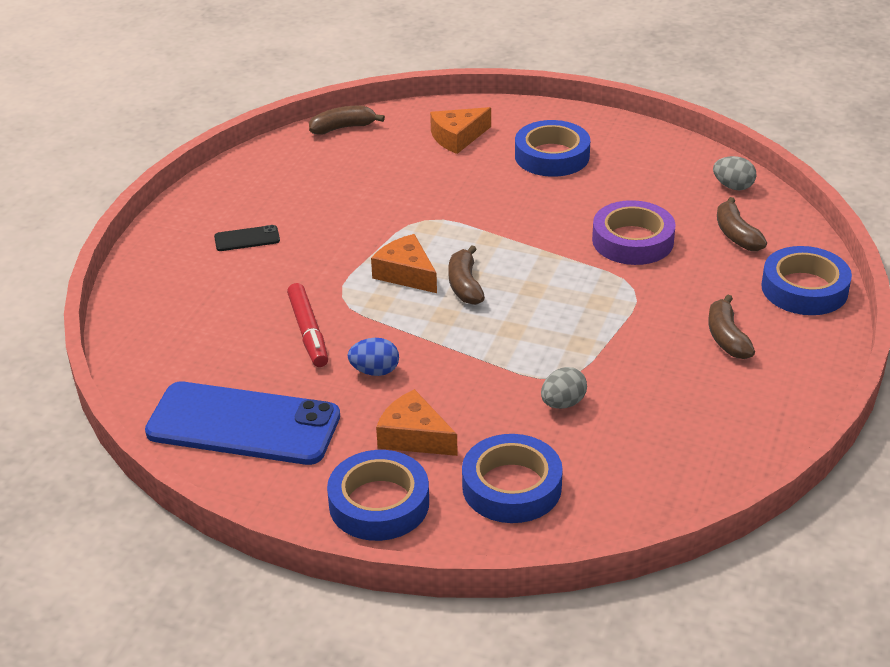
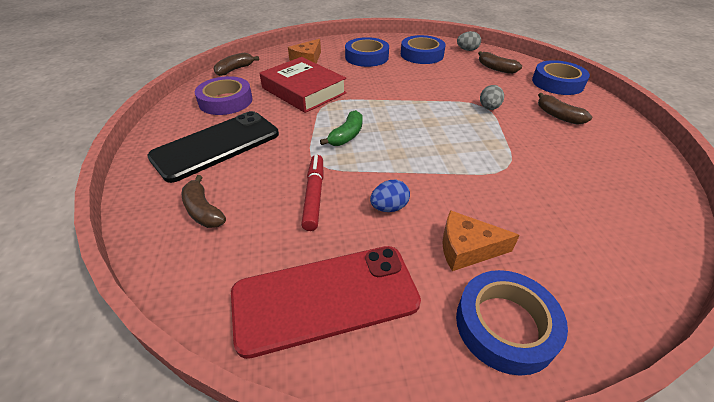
camera: 30 degrees left, 5 degrees up
(243, 425) = (325, 298): blue phone -> red phone
(247, 239) = (216, 145): black phone -> black phone, size x2.47
(308, 332) = (314, 195): red marker -> red marker turned 135 degrees counterclockwise
(406, 274) = (347, 135): orange cheese -> green banana
(408, 190) = (303, 90): none -> red book
(465, 285) = (390, 131): brown banana -> brown banana (203, 210)
(511, 486) = (574, 260): blue tape -> blue tape (422, 54)
(563, 403) = (529, 184): grey egg -> grey egg (489, 108)
(632, 240) = (452, 83): purple tape -> purple tape (225, 101)

